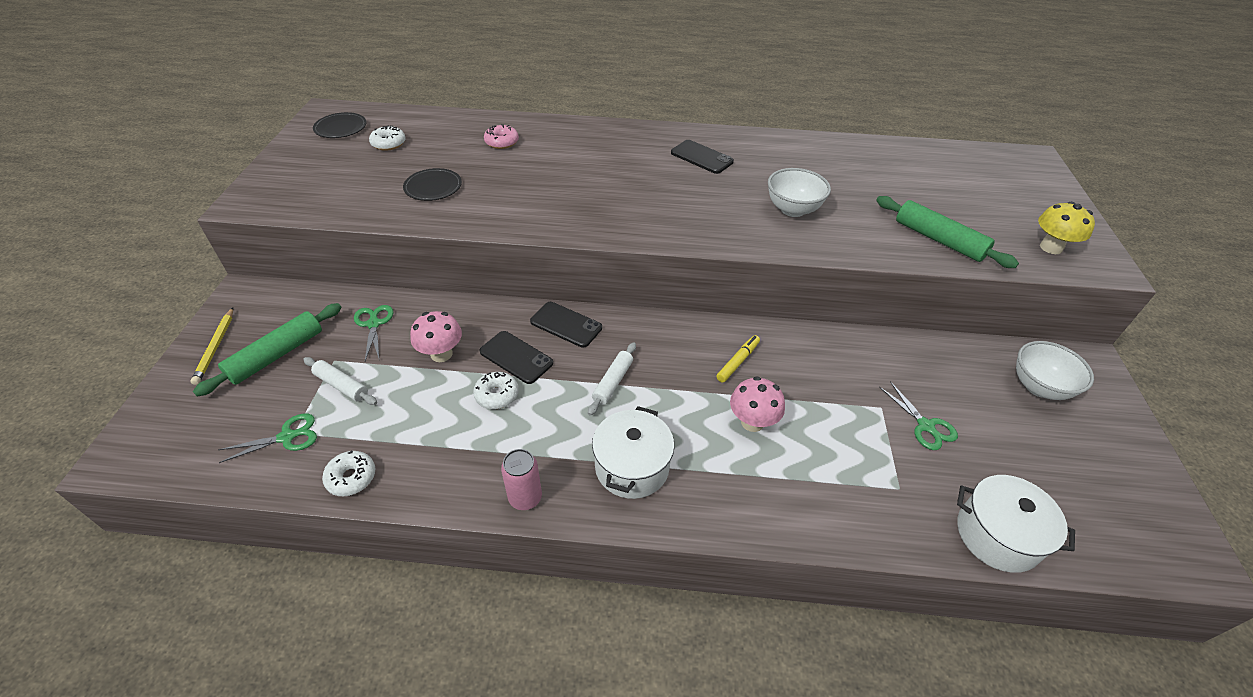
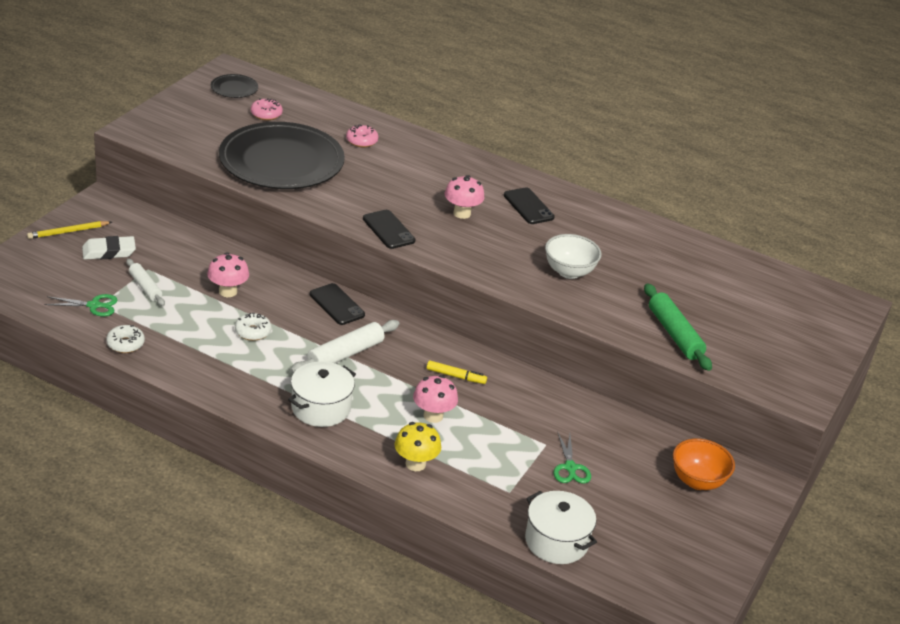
camera: 20 degrees right, 10 degrees down
(215, 347) = (68, 232): yellow pencil -> yellow pencil turned 45 degrees clockwise
(277, 355) = (109, 252): green rolling pin -> white eraser
(373, 324) = (188, 254): green scissors -> none
(388, 144) = (266, 114): white donut -> pink donut
(433, 187) = (281, 161): black plate -> black plate, size x2.46
(516, 357) = (282, 313): black phone -> black phone (388, 230)
(525, 498) = (234, 397): pink can -> none
(613, 382) = (345, 354): white rolling pin -> white rolling pin, size x1.56
(648, 184) = (462, 213): none -> pink mushroom
(737, 362) = (456, 376): yellow marker -> yellow marker turned 45 degrees clockwise
(1039, 387) = (697, 481): white bowl -> orange bowl
(1051, 247) = (771, 372): yellow mushroom -> yellow mushroom (415, 464)

